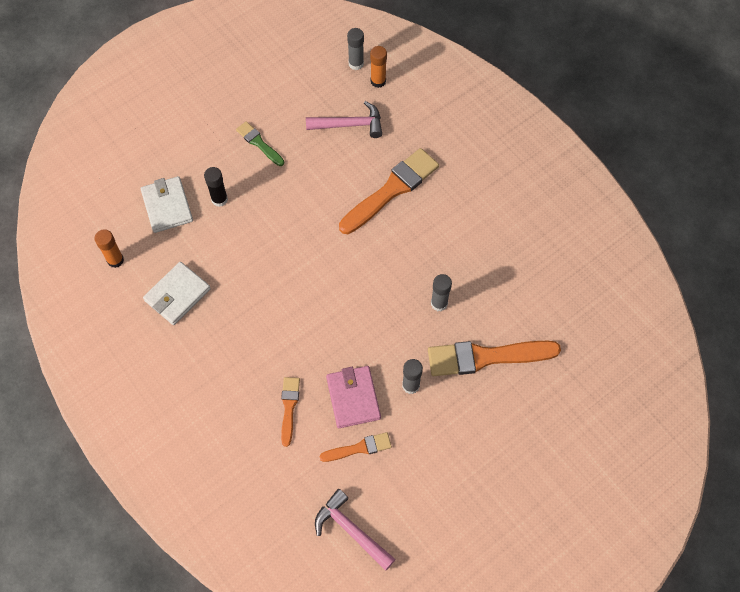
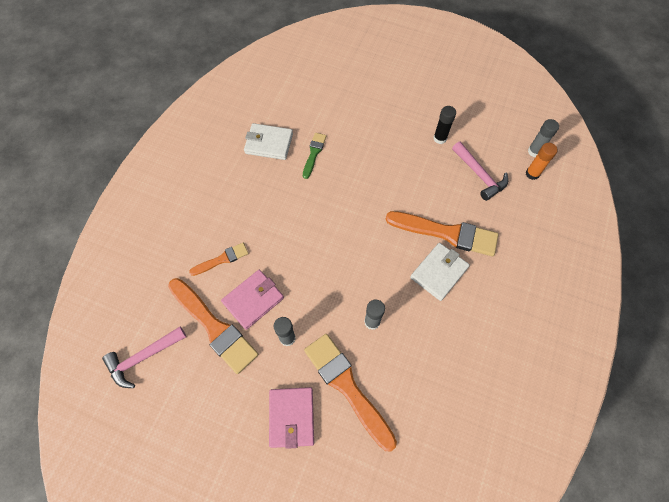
camera: 60 degrees right, 0 degrees up
(115, 260) = (272, 96): orange glue stick -> none
(167, 206) = (331, 102): white wallet -> white wallet (439, 272)
(219, 199) = (357, 128): black glue stick -> black glue stick (440, 138)
(259, 143) = (419, 127): green brush -> green brush (314, 153)
(351, 530) = (143, 357): pink hammer -> pink hammer turned 135 degrees counterclockwise
(359, 448) = (214, 327): orange brush -> orange brush, size x1.90
(487, 418) = (292, 417): none -> pink wallet

